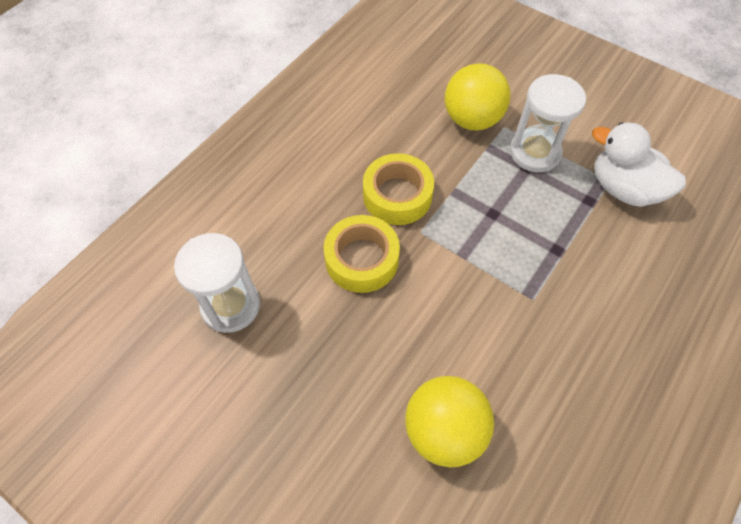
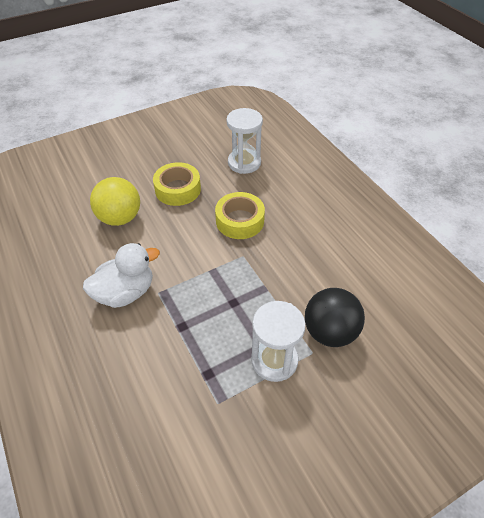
camera: 115 degrees right, 10 degrees down
(397, 196) = (278, 255): yellow tape -> yellow tape (178, 189)
(472, 119) = (329, 332): yellow ball -> black ball
(623, 188) = (204, 408): white duck -> white duck (125, 292)

